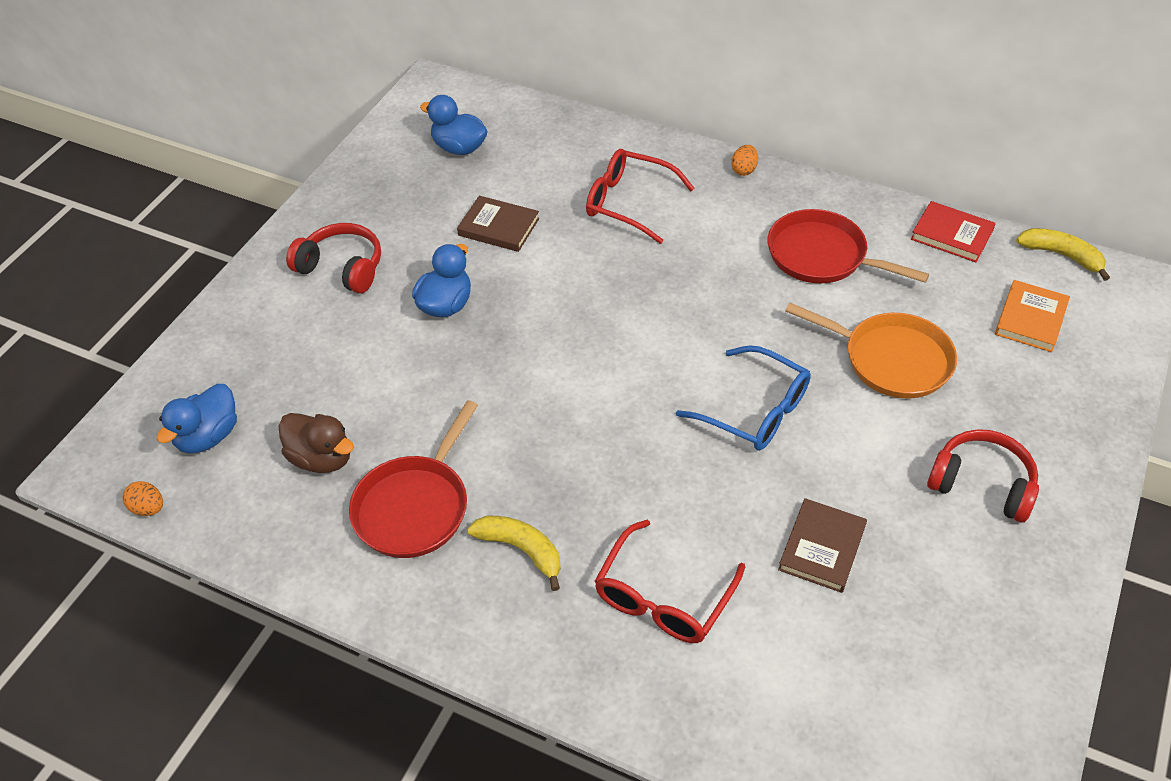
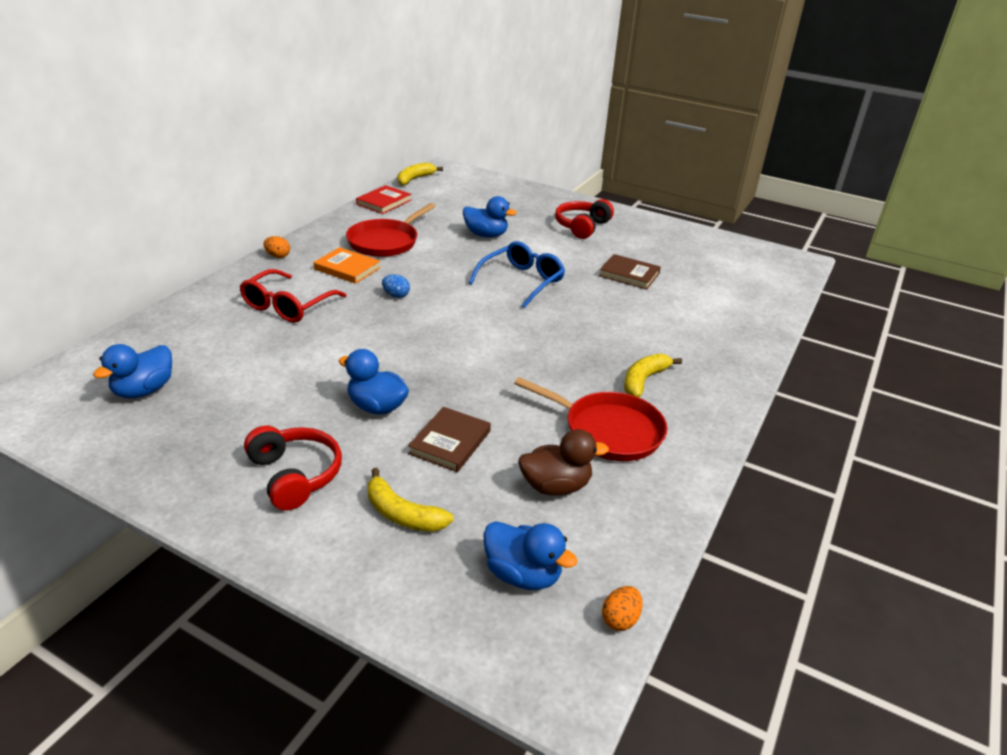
camera: 90 degrees left, 15 degrees down
(289, 346) = (402, 514): none -> yellow banana
(322, 458) = (555, 486): brown duck -> brown duck turned 45 degrees clockwise
(342, 268) = (295, 475): red headphones -> red headphones turned 120 degrees clockwise
(498, 227) = (283, 372): brown book -> brown book (450, 442)
(663, 597) = (672, 328): red glasses -> none
(677, 287) = (396, 295): none -> blue egg
(891, 360) = (486, 235): orange pan -> blue duck
(1030, 319) = (462, 195): orange book -> orange book (347, 268)

